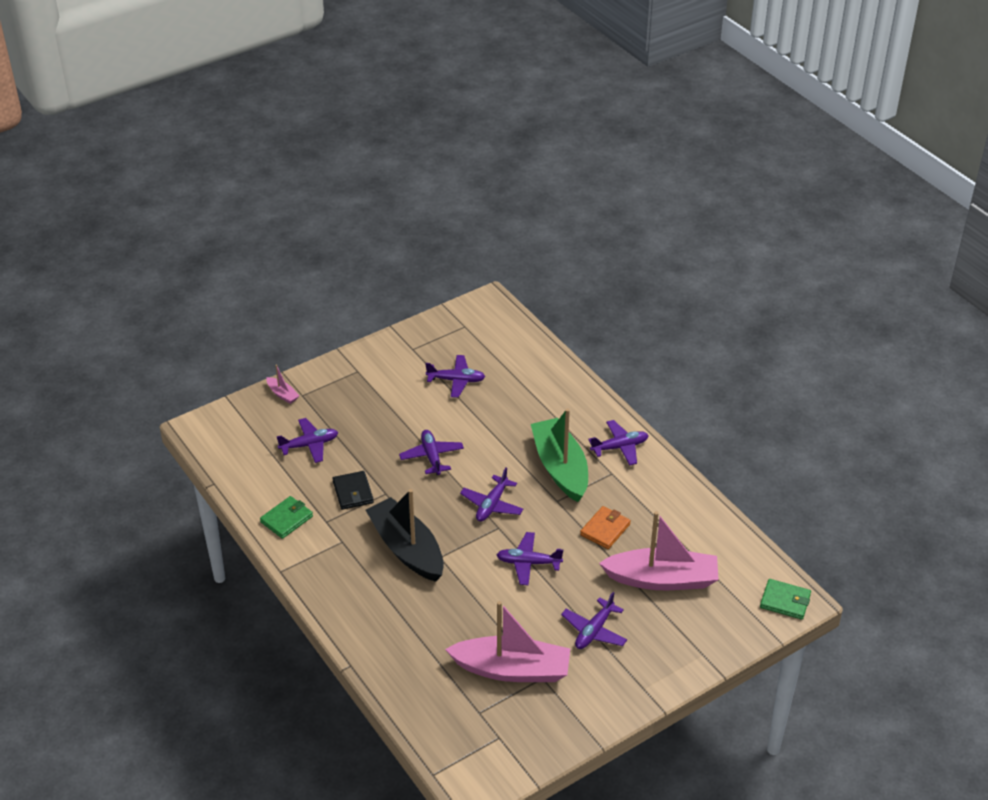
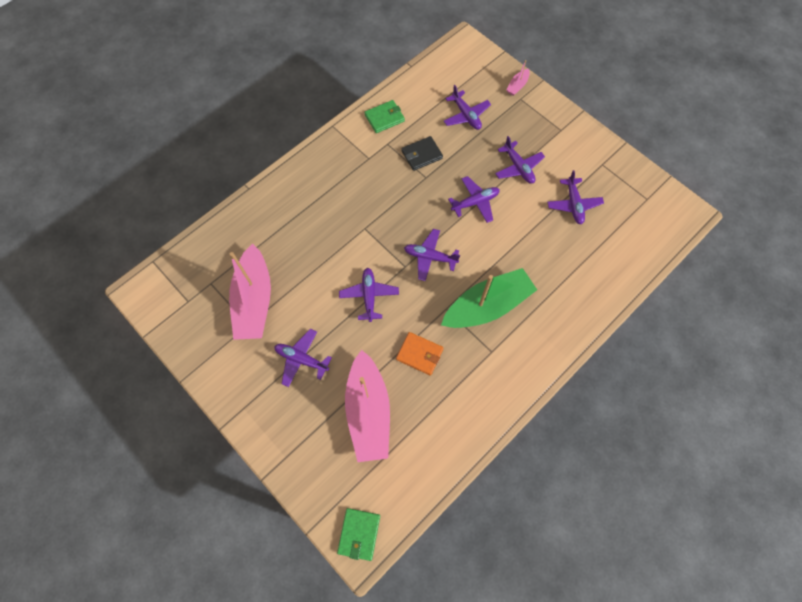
camera: 80 degrees right, 25 degrees up
(286, 519) = (384, 118): green wallet -> green wallet turned 60 degrees counterclockwise
(407, 549) = (369, 203): black boat -> none
(619, 447) = (527, 355): purple plane -> purple plane (518, 167)

